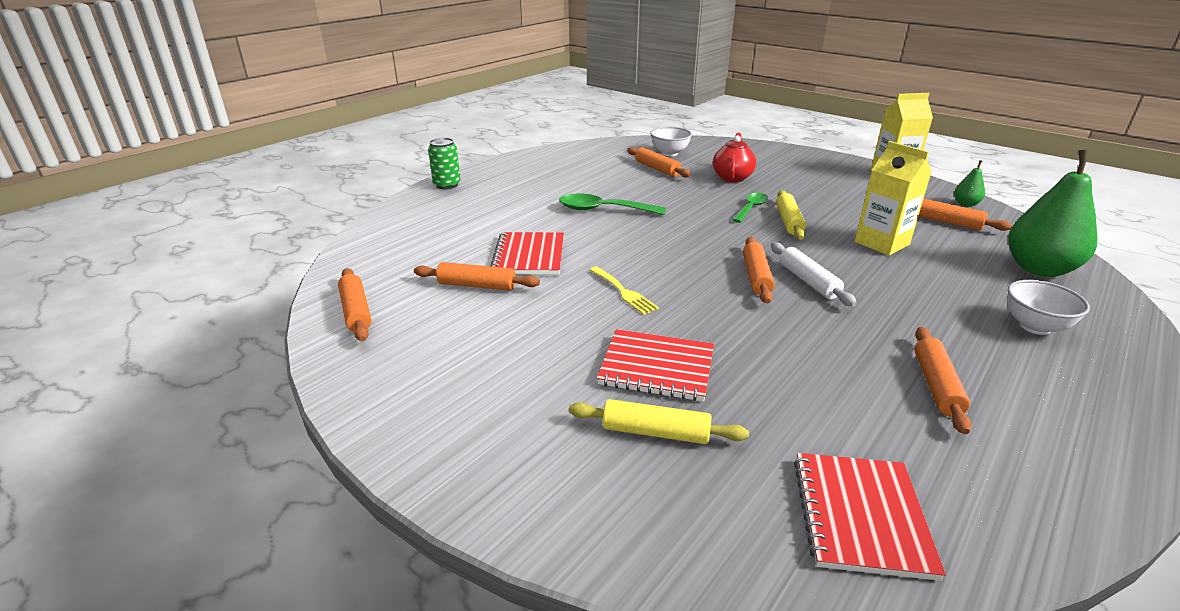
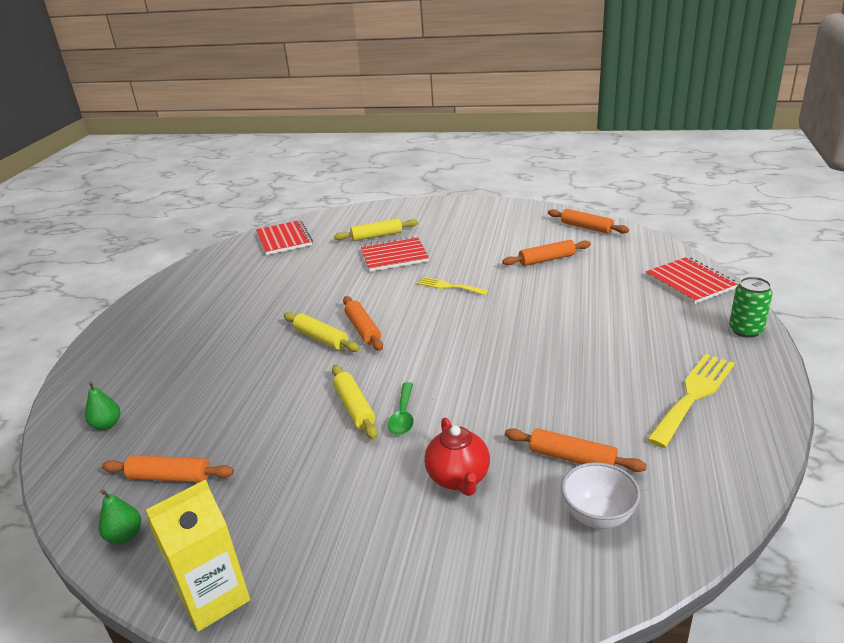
camera: 155 degrees right, 0 degrees up
(529, 256) = (545, 288): red notebook -> red notebook (690, 282)
(547, 171) = (693, 395): none -> yellow fork
(603, 210) = (549, 355): green spoon -> none
(808, 281) = (321, 339): white rolling pin -> yellow rolling pin
(881, 243) = (255, 408): yellow carton -> none
(936, 385) = (239, 294): orange rolling pin -> none
(1034, 326) = (154, 354): white bowl -> none
(1039, 269) = (107, 425): green pear -> green pear, size x0.45

